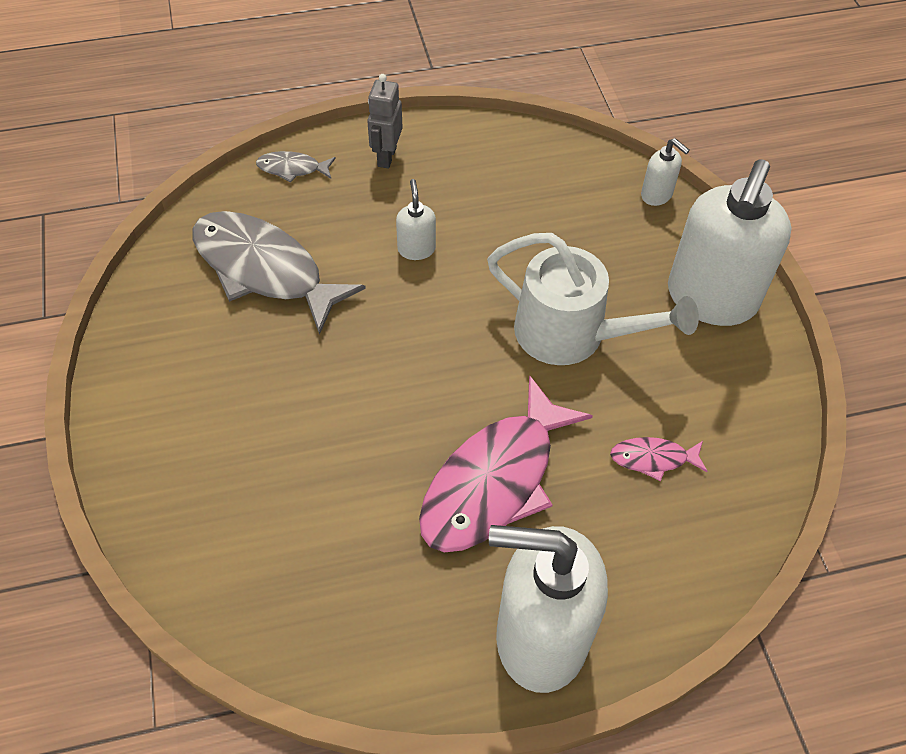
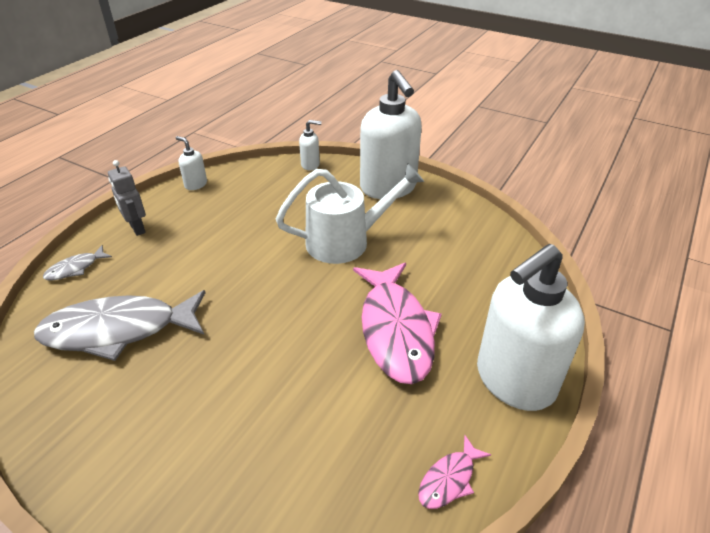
camera: 45 degrees left, 15 degrees down
(416, 249) = (211, 258): white soap dispenser -> white soap dispenser (195, 184)
(653, 459) = (452, 264): pink fish -> pink fish (449, 479)

